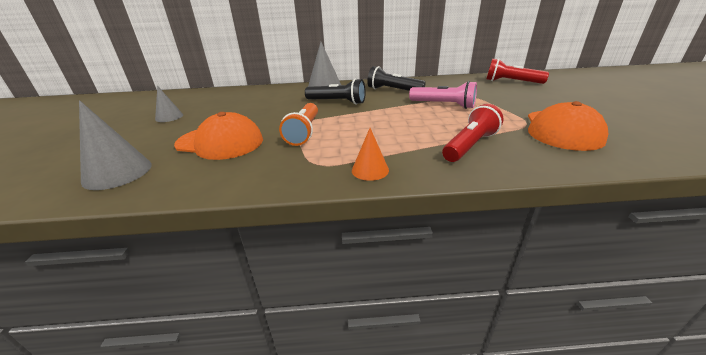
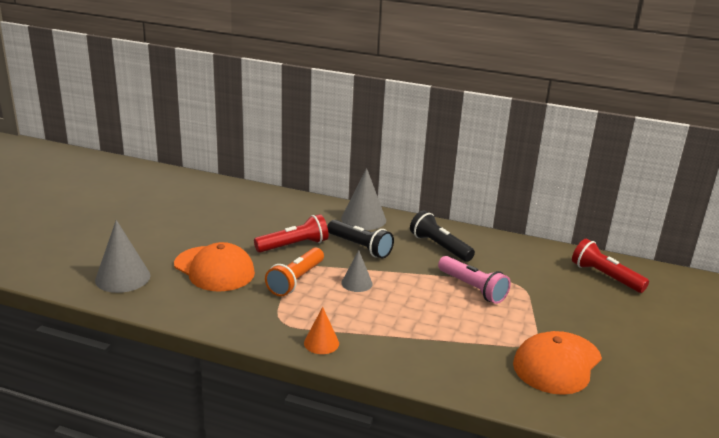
camera: 20 degrees right, 5 degrees down
(169, 117) = (182, 218): grey cone -> grey cone (357, 283)
(470, 145) = (437, 348): red flashlight -> red flashlight (294, 245)

